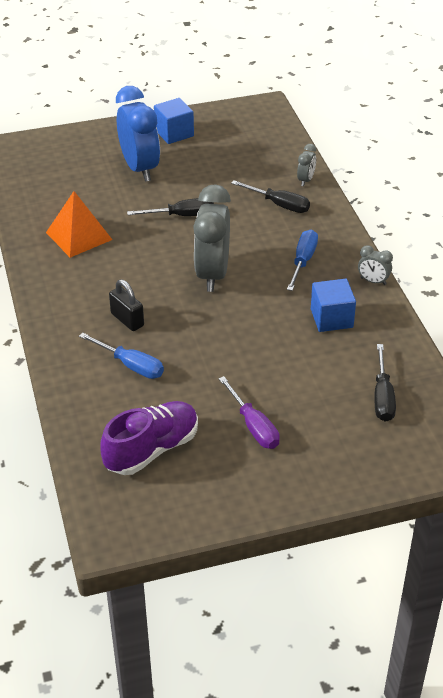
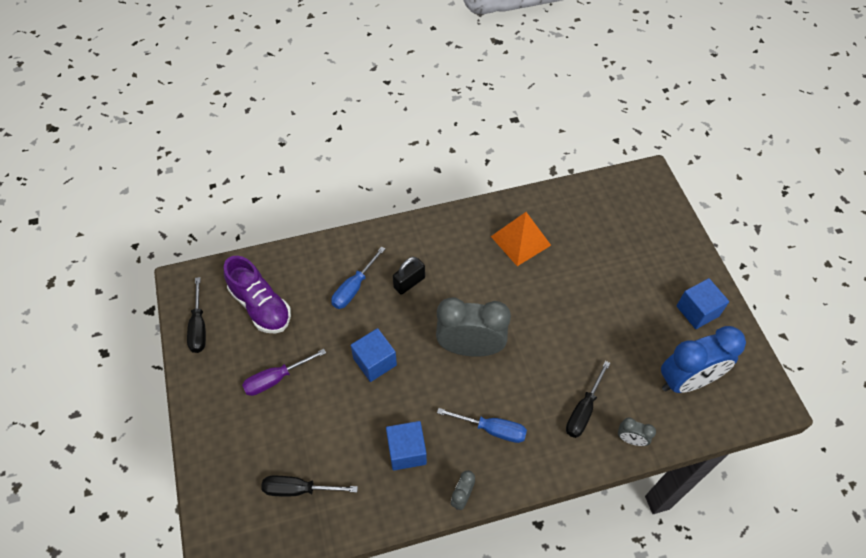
camera: 90 degrees right, 15 degrees up
(140, 168) = (630, 283): blue clock -> blue clock (687, 380)
(182, 215) = (557, 321): black screwdriver -> black screwdriver (199, 327)
(230, 344) = (375, 362): none -> blue cube

